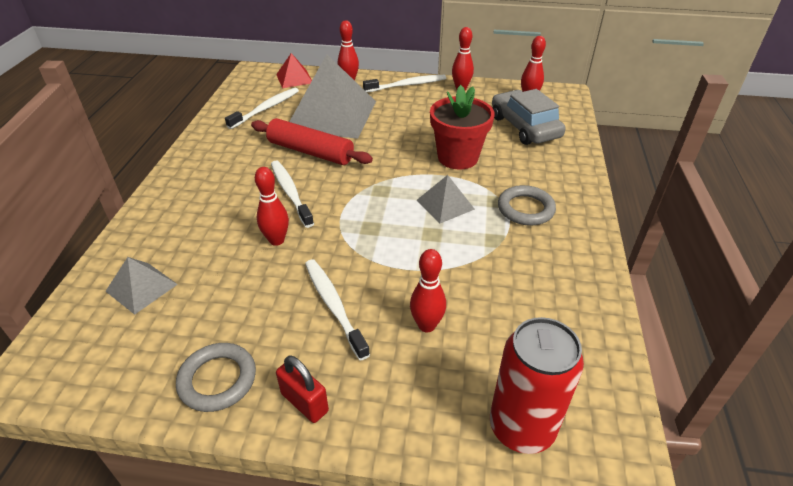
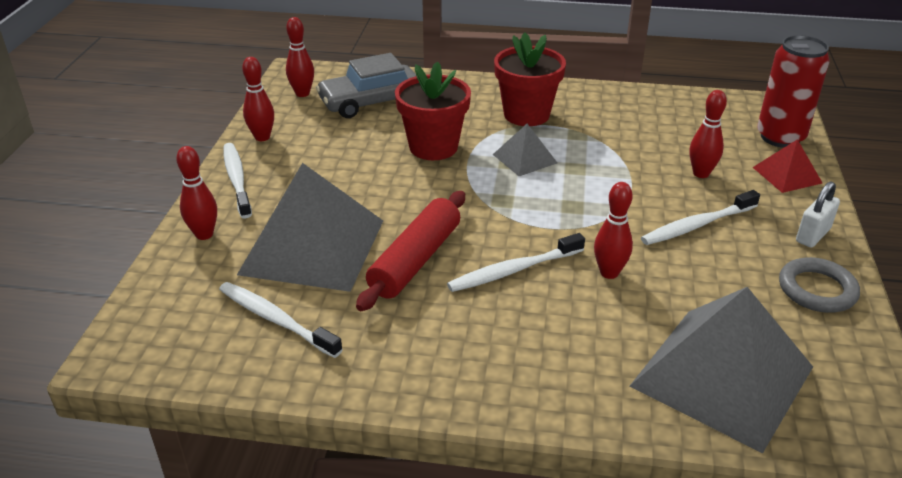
camera: 90 degrees left, 5 degrees down
(141, 287) = (722, 376): grey pyramid -> grey pyramid, size x2.13
(294, 78) = (170, 297): red pyramid -> red pyramid (787, 175)
(304, 402) = (812, 235): red padlock -> white padlock
(525, 209) = (526, 114): grey ring -> red flower pot

